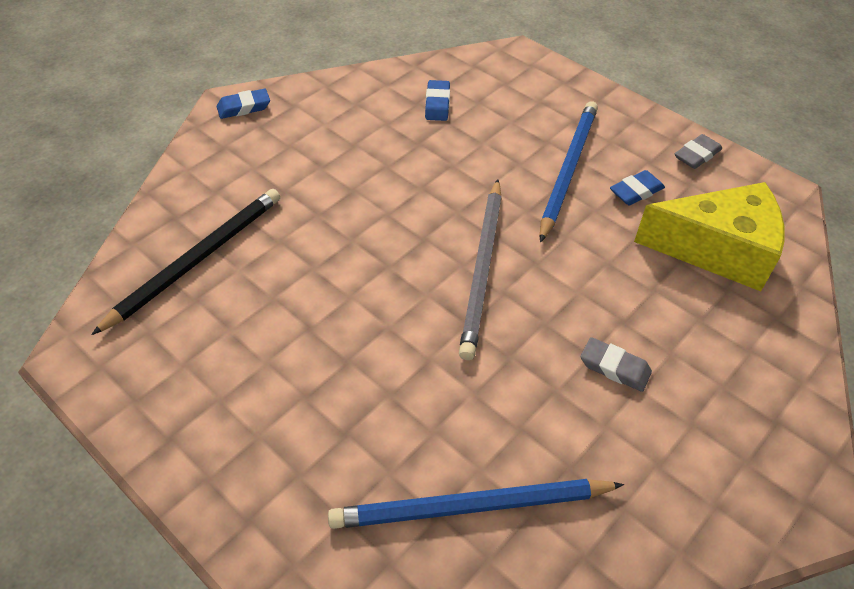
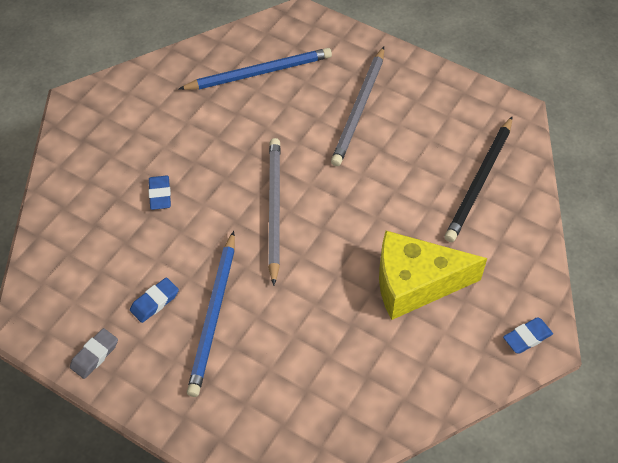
camera: 170 degrees right, 5 degrees up
(316, 399) = (359, 109): none -> grey pencil
(437, 104) = (346, 378): blue eraser -> blue eraser (160, 195)
(614, 367) = (179, 155): grey eraser -> none
(717, 250) = (95, 255): yellow cheese -> yellow cheese (415, 283)

